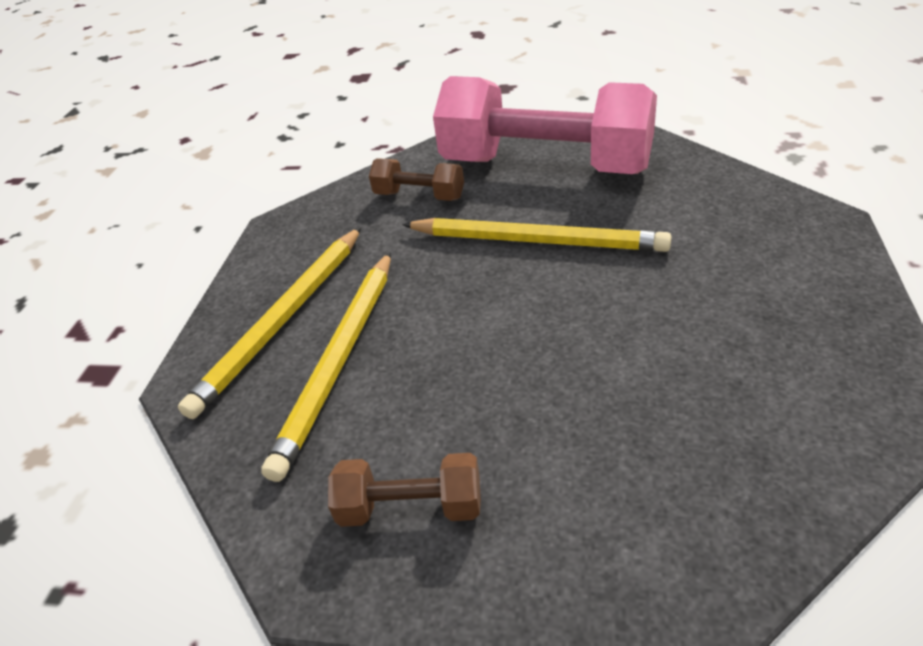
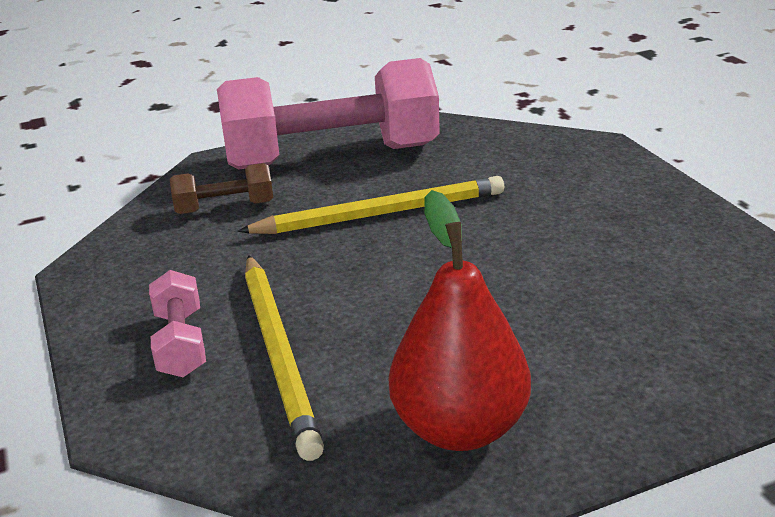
camera: 35 degrees left, 10 degrees down
(284, 320) = (181, 343): yellow pencil -> pink dumbbell
(411, 507) = (459, 428): brown dumbbell -> red pear

